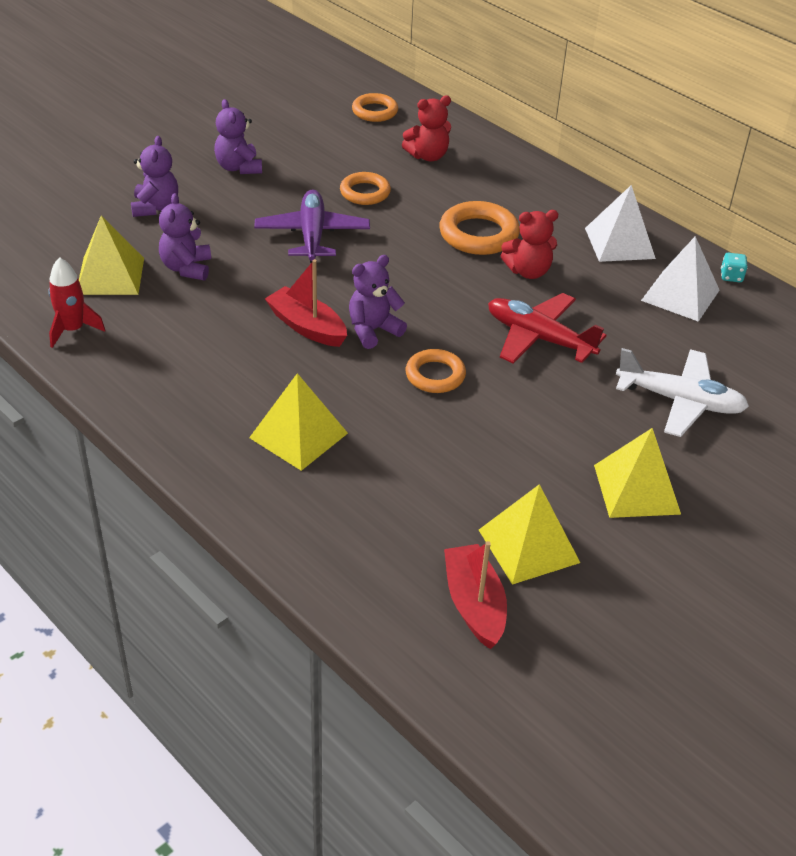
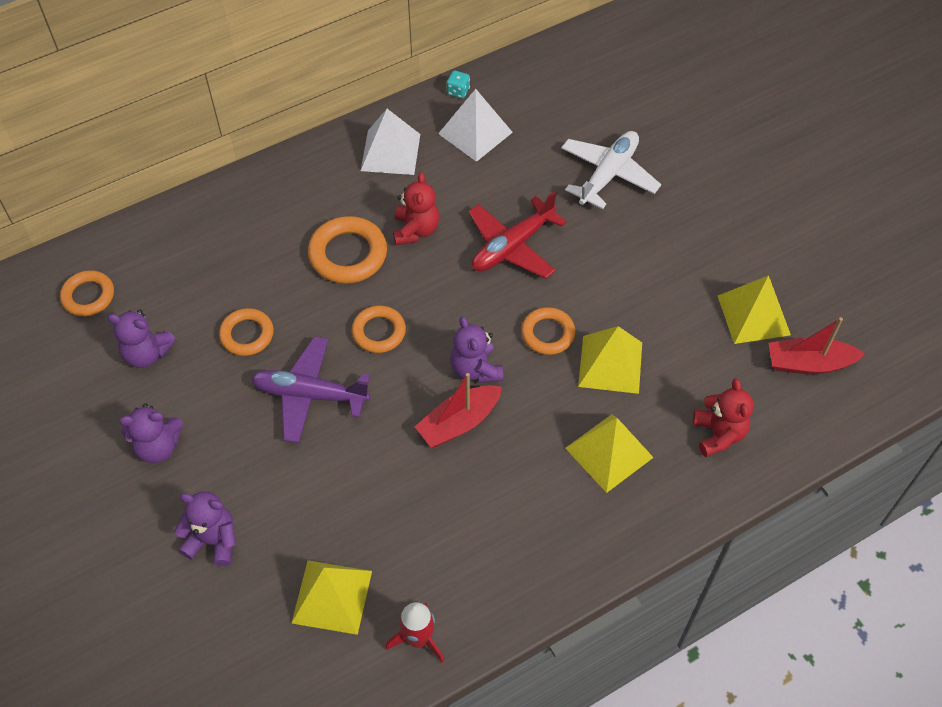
camera: 75 degrees left, 15 degrees up
(186, 268) = (337, 519): purple teddy bear -> purple teddy bear (147, 354)
(395, 264) = (379, 332): none -> orange ring
(428, 156) = (196, 266): red teddy bear -> red teddy bear (718, 434)
(636, 489) = (702, 231): yellow pyramid -> yellow pyramid (610, 364)

